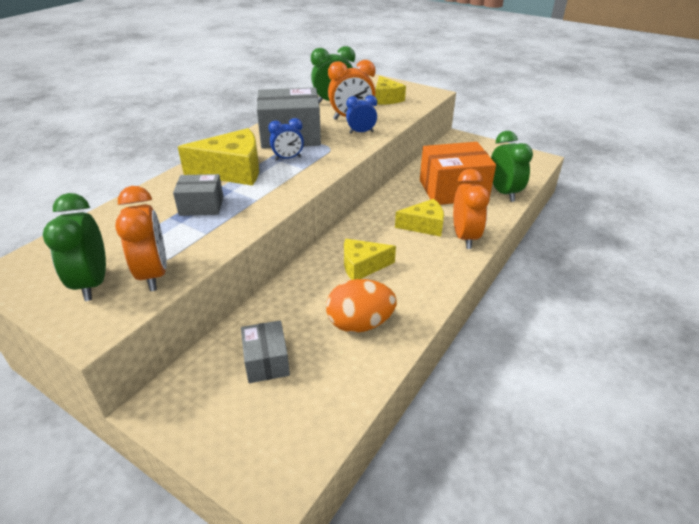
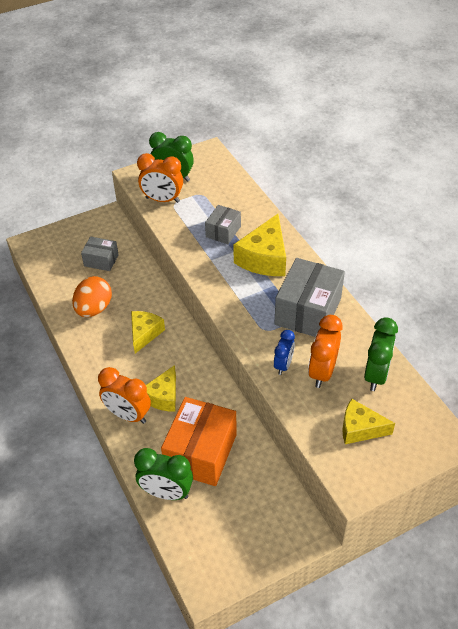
camera: 120 degrees right, 10 degrees up
(288, 158) = (264, 295): blue clock -> none

